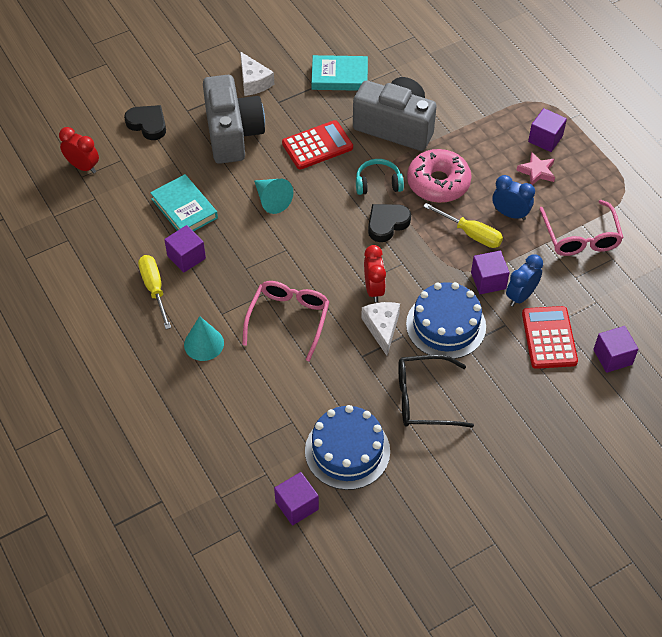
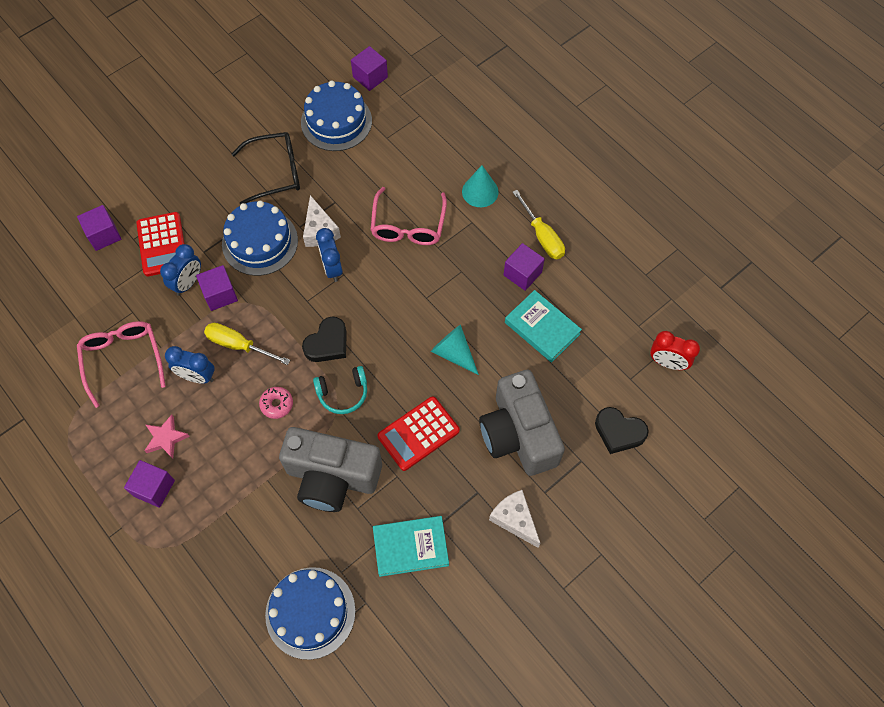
camera: 170 degrees right, 10 degrees up
(374, 289) = (332, 268): red clock -> blue clock
(422, 50) = (310, 612): none -> blue cake
(438, 183) = (277, 404): pink donut -> pink donut, size x0.47

